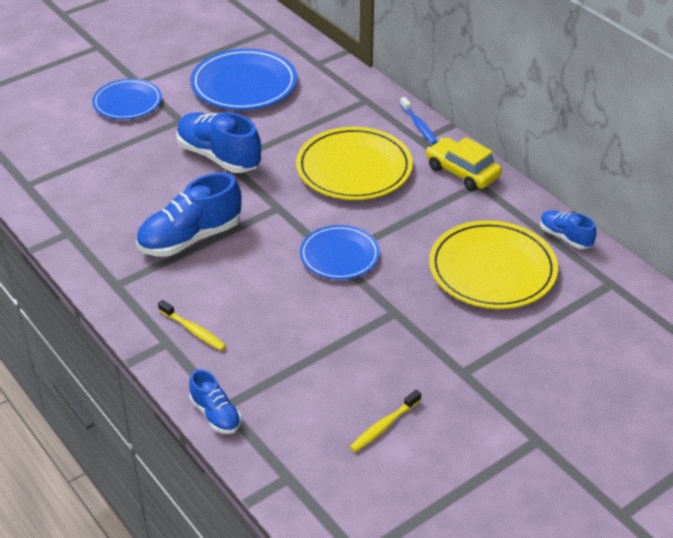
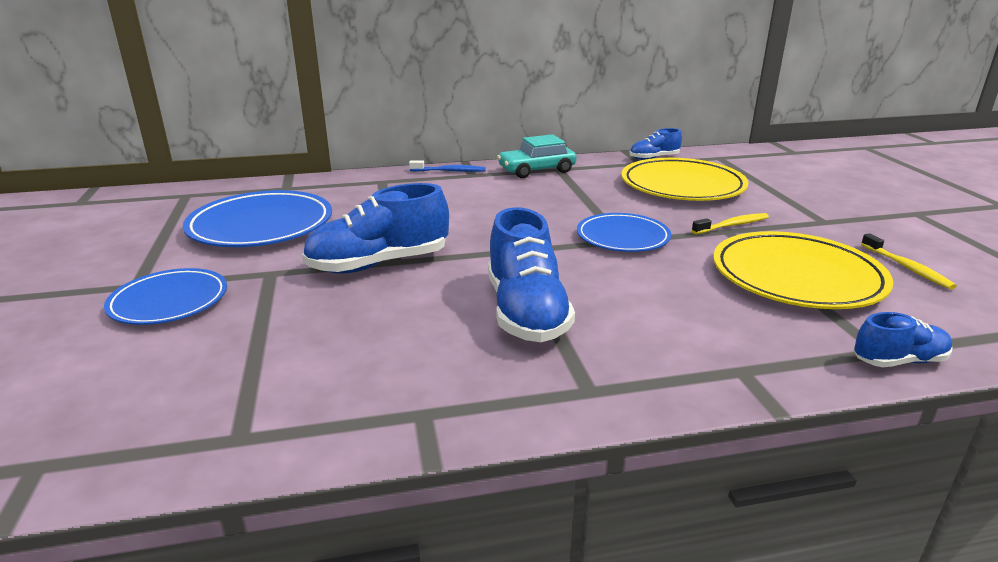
camera: 65 degrees left, 15 degrees down
(193, 330) = (722, 345): yellow toothbrush -> yellow toothbrush (732, 225)
(354, 168) = (485, 205): yellow plate -> yellow plate (796, 277)
(462, 172) = (536, 170): yellow car -> turquoise car

